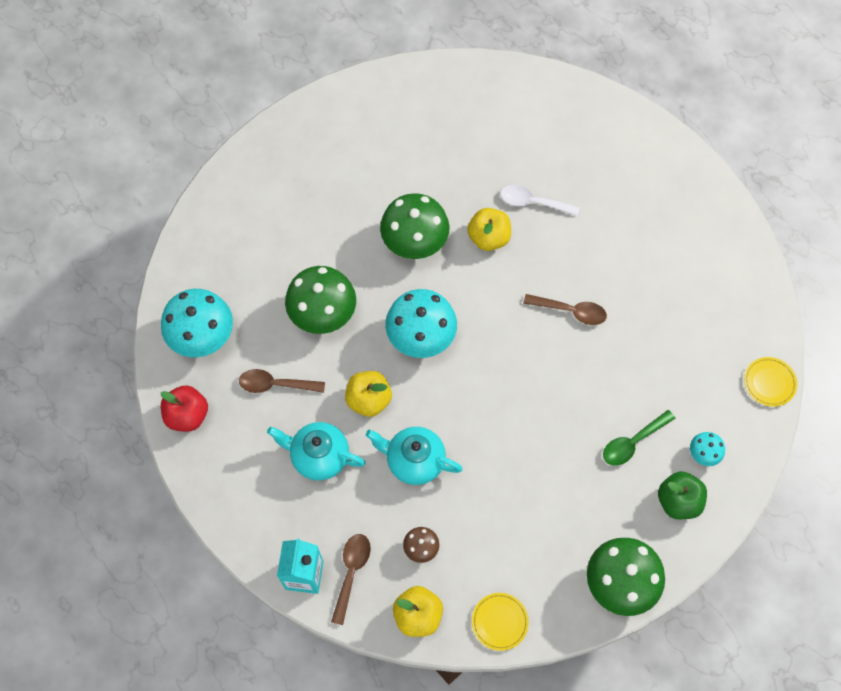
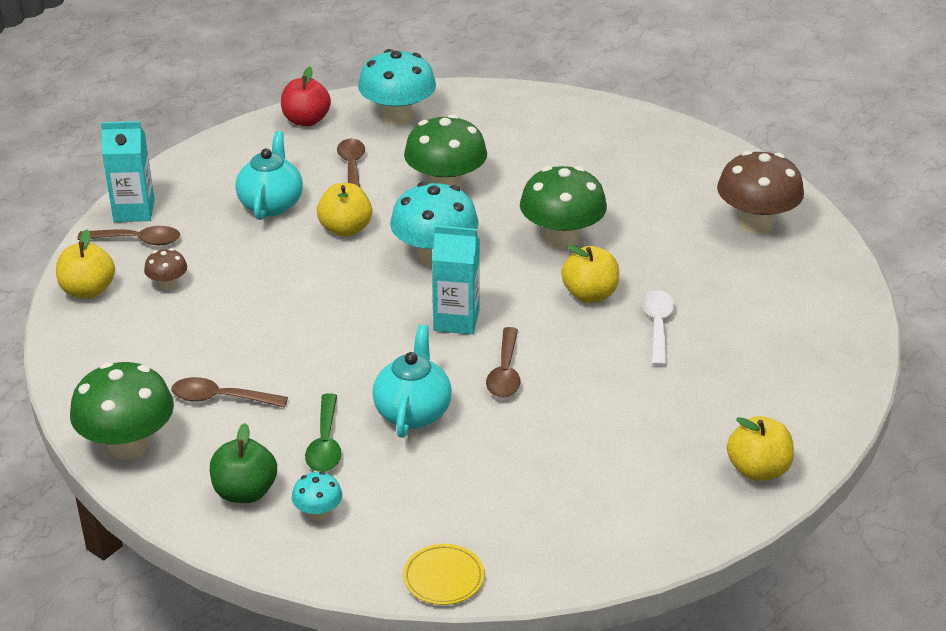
camera: 80 degrees right, 30 degrees down
(414, 461) = (274, 269): turquoise teapot -> turquoise teapot (413, 412)
(421, 109) = (756, 224): none -> brown mushroom
(499, 622) = (79, 351): yellow plate -> none
(505, 334) = (456, 320): none -> turquoise carton
(574, 512) = (221, 398): none -> brown spoon
(633, 442) = (325, 443): green spoon -> green spoon turned 135 degrees counterclockwise
(688, 181) = (758, 470): none -> yellow apple

